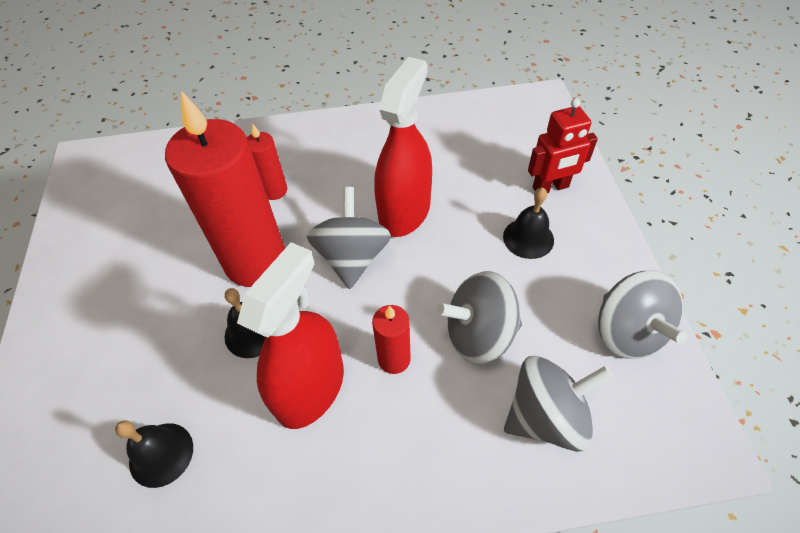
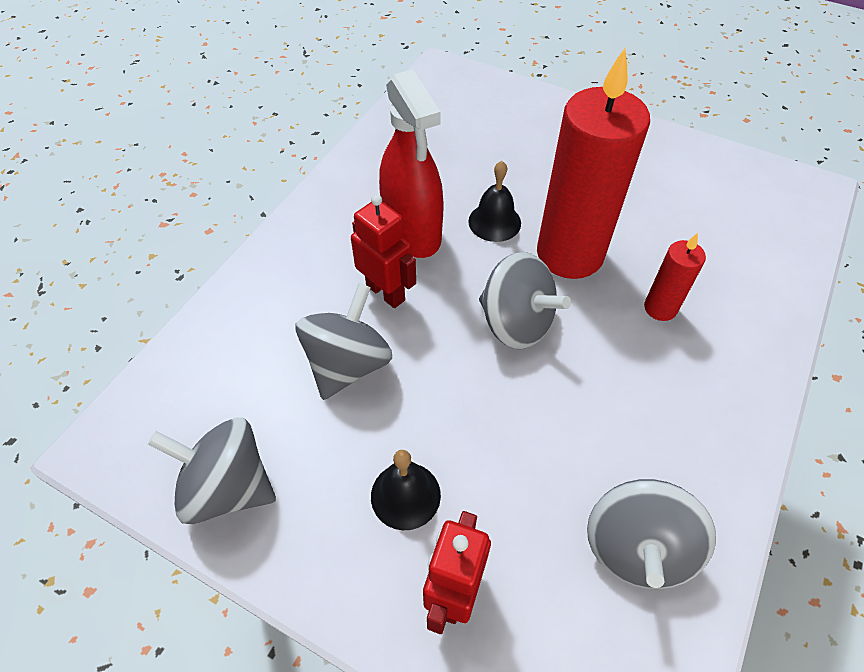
camera: 125 degrees right, 0 degrees up
(161, 454) = (440, 145): black bell -> none
(394, 359) = (386, 292): red candle -> red robot
(404, 212) = (541, 402): red spray bottle -> none
(546, 416) = (240, 357): grey spinning top -> grey spinning top (636, 547)

